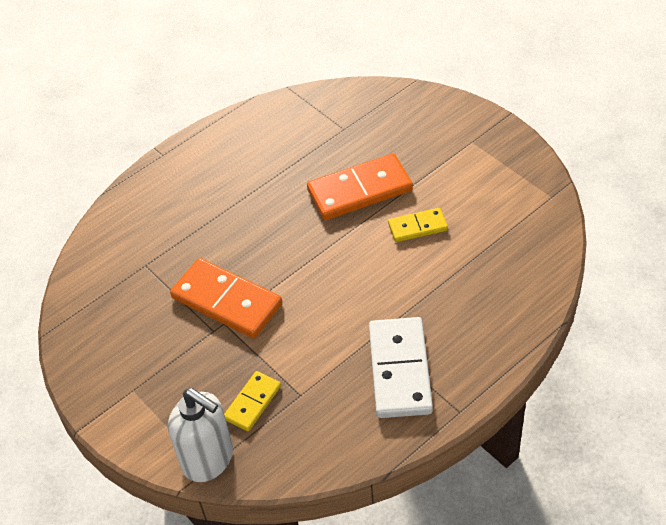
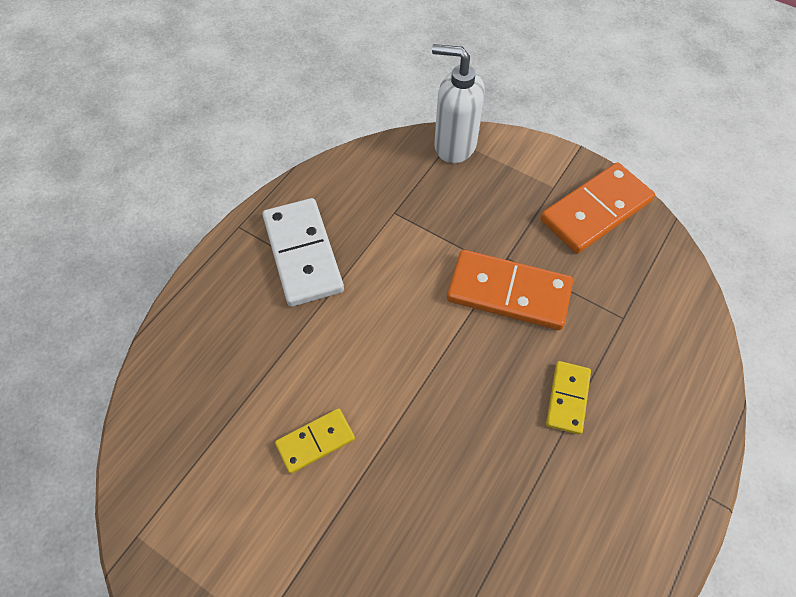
camera: 160 degrees right, 10 degrees up
(253, 402) = (436, 197): yellow domino -> yellow domino (567, 398)
(359, 190) = (406, 489): orange domino -> orange domino (596, 211)

